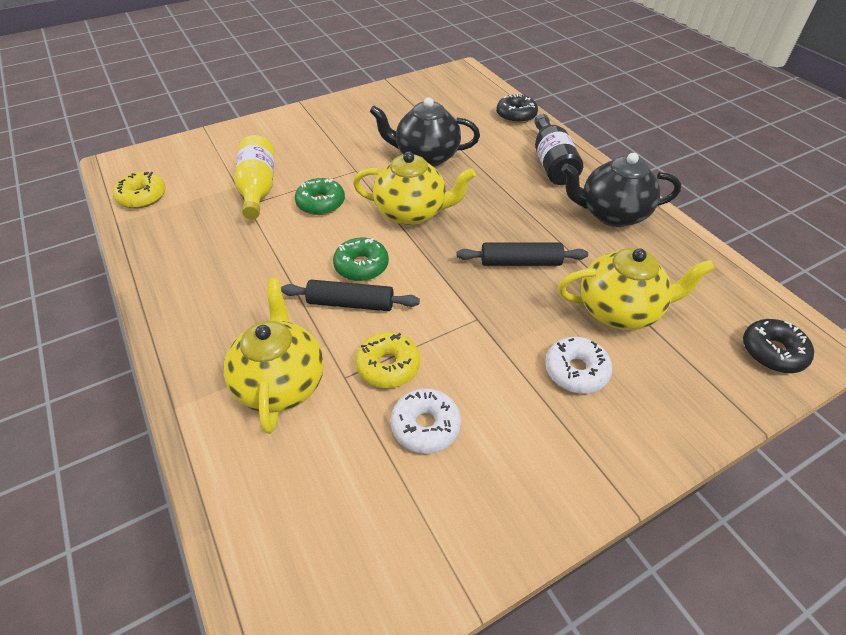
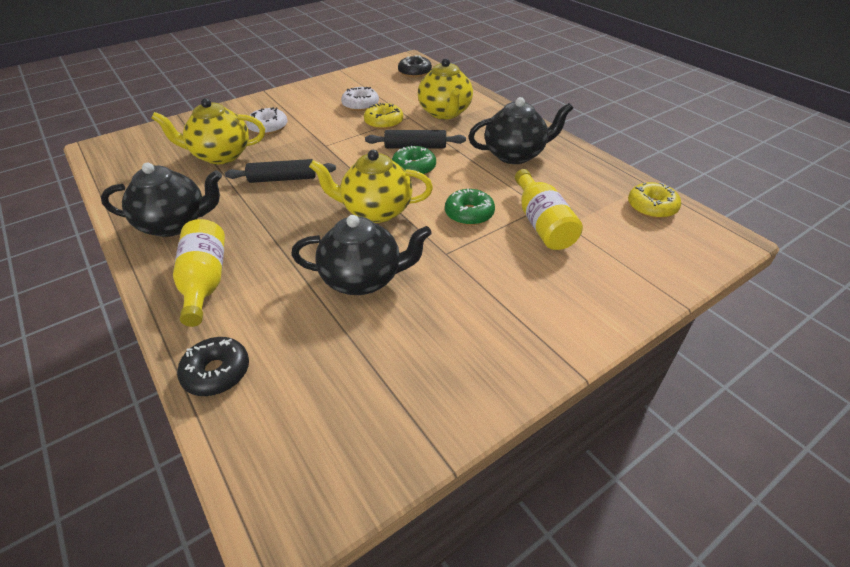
camera: 175 degrees right, 5 degrees down
(227, 277) = (515, 155): none -> black teapot
(552, 163) = (205, 281): black bottle -> yellow bottle
(772, 352) = (133, 142): black donut -> black donut (415, 72)

